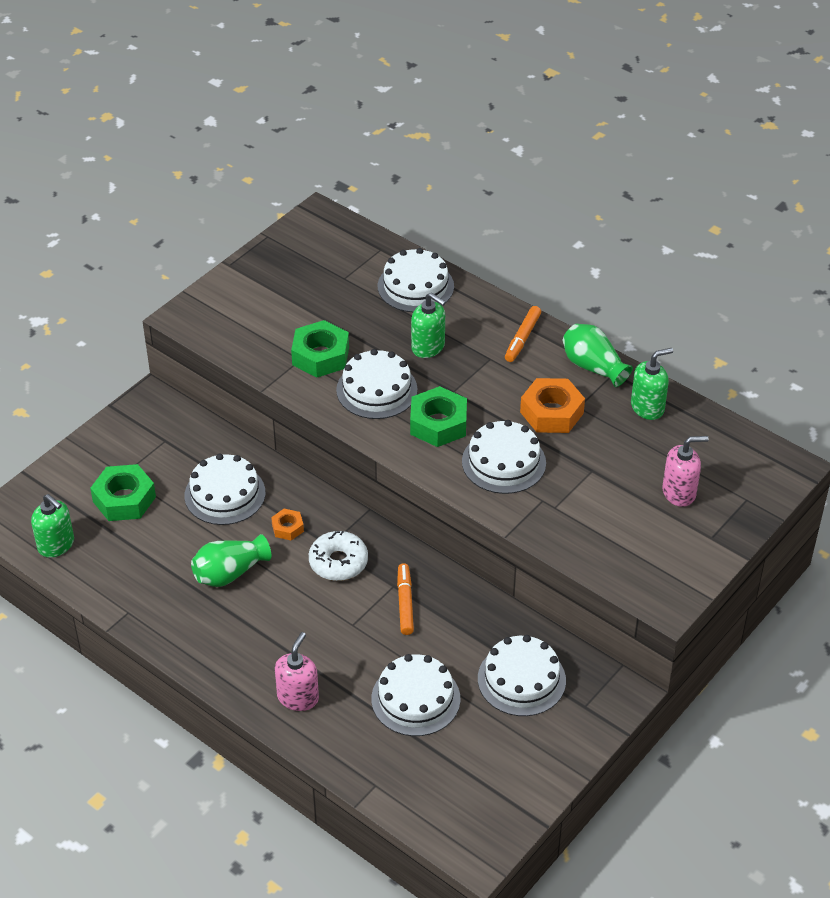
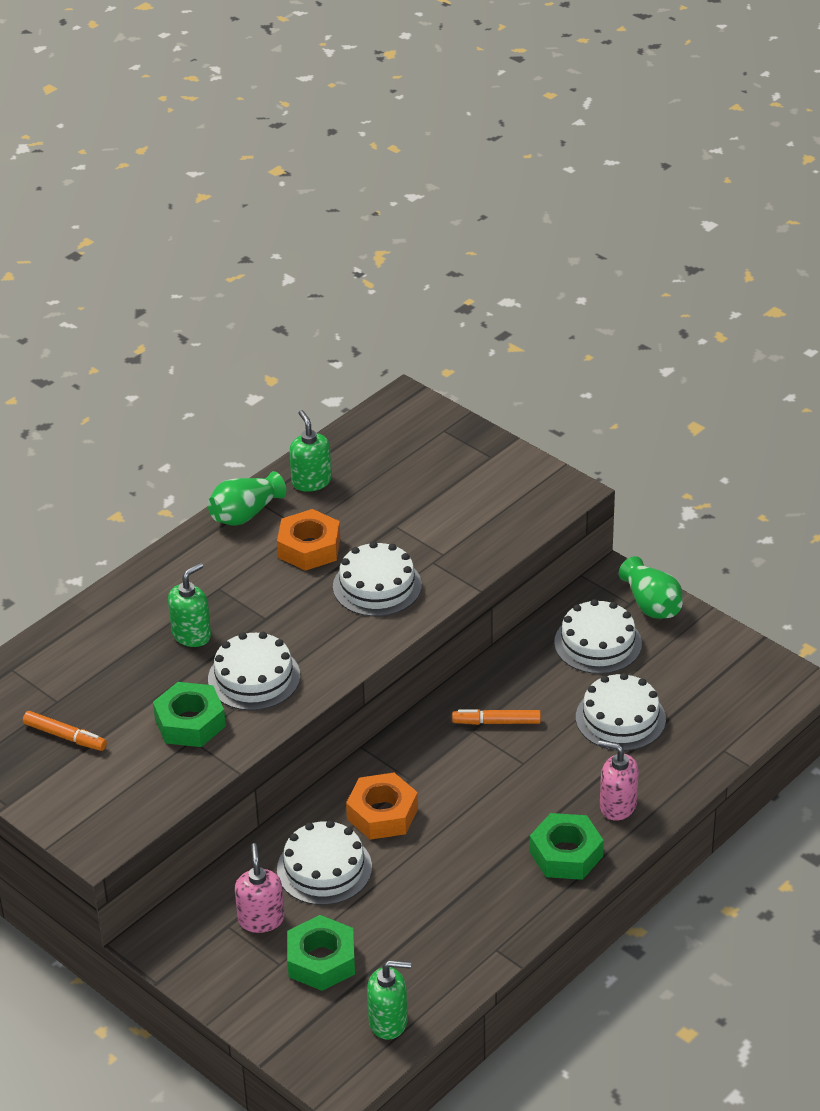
camera: 85 degrees left, 5 degrees down
(56, 545) = (388, 1022): green soap dispenser -> green soap dispenser turned 45 degrees clockwise
(229, 573) = (445, 862): green vase -> green vase (651, 604)
(287, 528) = (382, 814): orange nut -> orange nut, size x1.89
(338, 562) = (436, 772): white donut -> none
(415, 286) = (86, 641): white cake -> none
(438, 423) = (314, 631): green nut -> green nut (566, 854)
(522, 338) = (191, 562): orange marker -> orange marker (65, 736)
(679, 492) = (431, 471): pink soap dispenser -> pink soap dispenser (261, 919)

